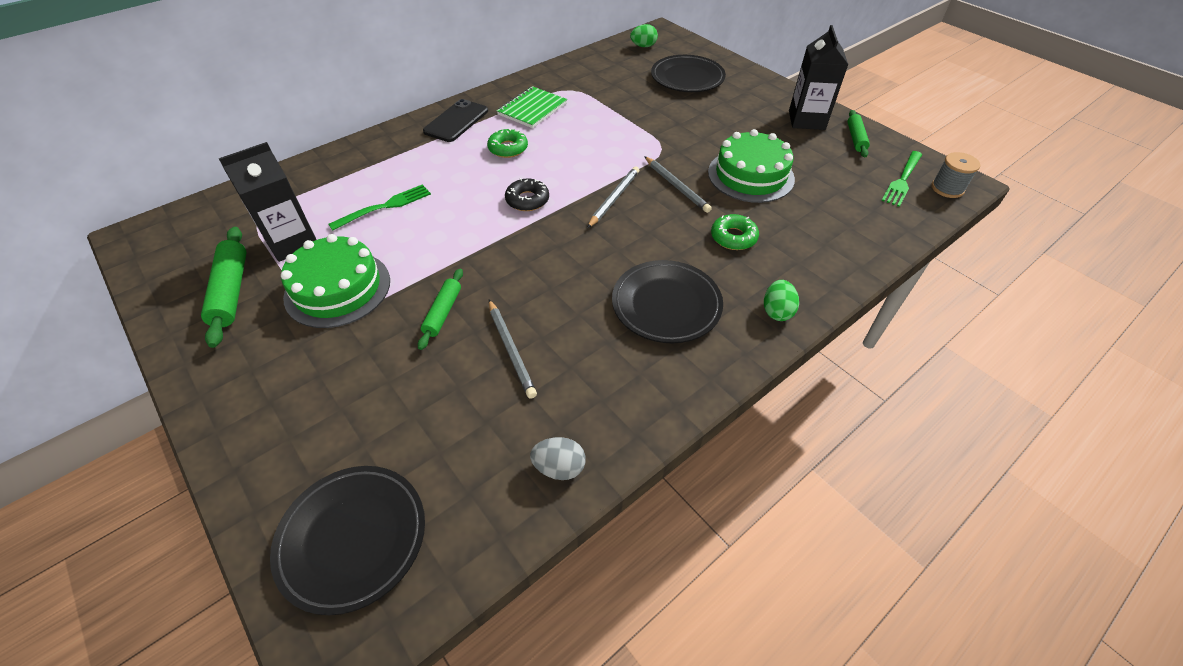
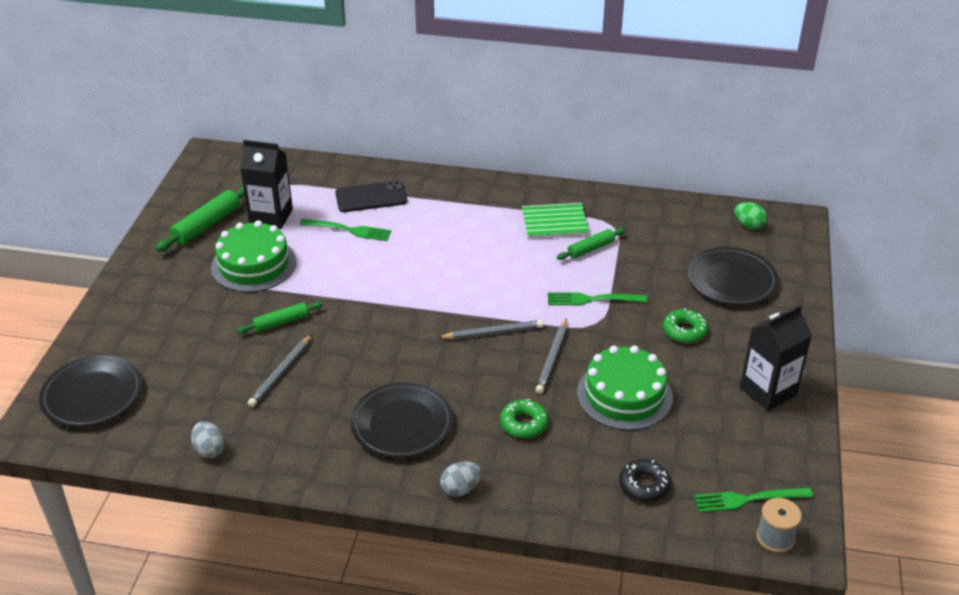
camera: 50 degrees right, 10 degrees down
(456, 121) = (485, 196): black phone -> black phone (371, 197)
(508, 148) = (485, 242): green donut -> green donut (684, 331)
(527, 200) = (436, 290): black donut -> black donut (644, 485)
(635, 137) = (592, 299): none -> green fork
(777, 311) = (460, 489): green egg -> grey egg
(856, 138) = (781, 439): green rolling pin -> green rolling pin (591, 249)

